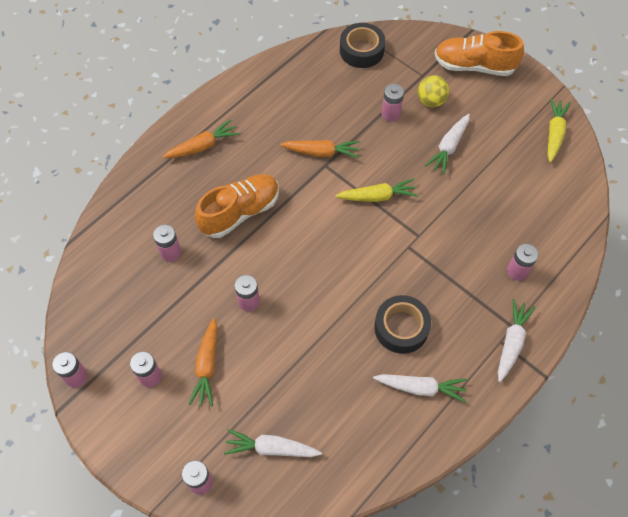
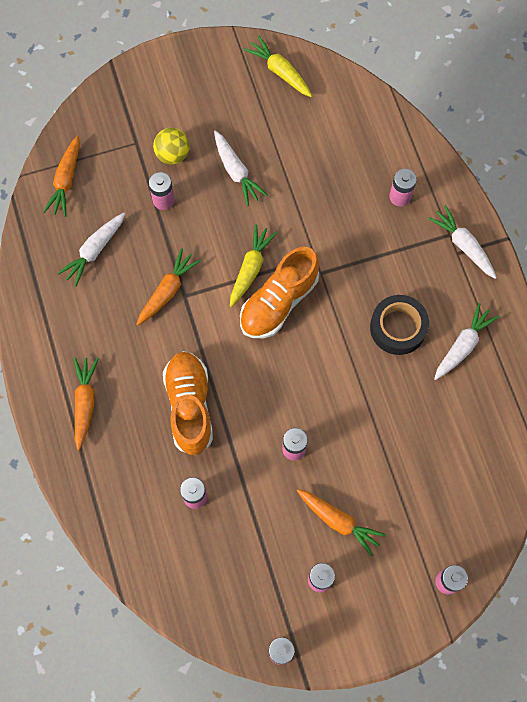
camera: 60 degrees left, 10 degrees up
(271, 448) = (449, 504): white carrot -> white carrot (94, 251)
(361, 50) = (66, 181): black tape -> orange carrot
(474, 66) = (157, 89): orange shoe -> orange shoe (278, 302)

